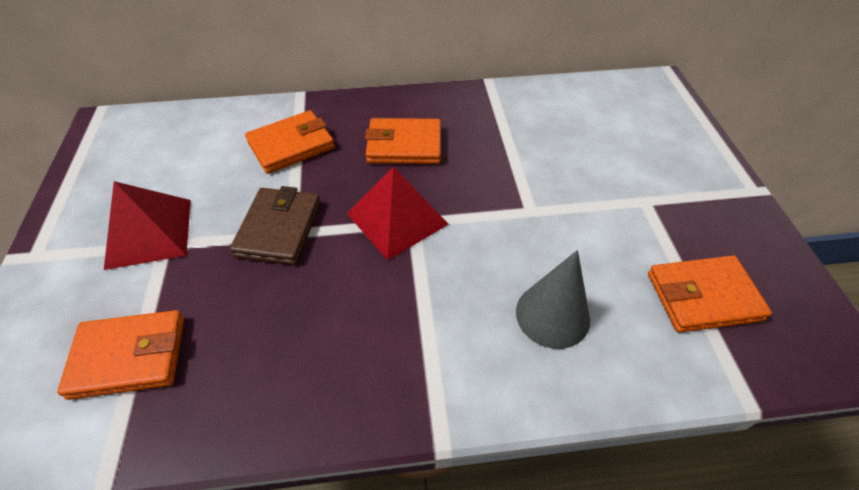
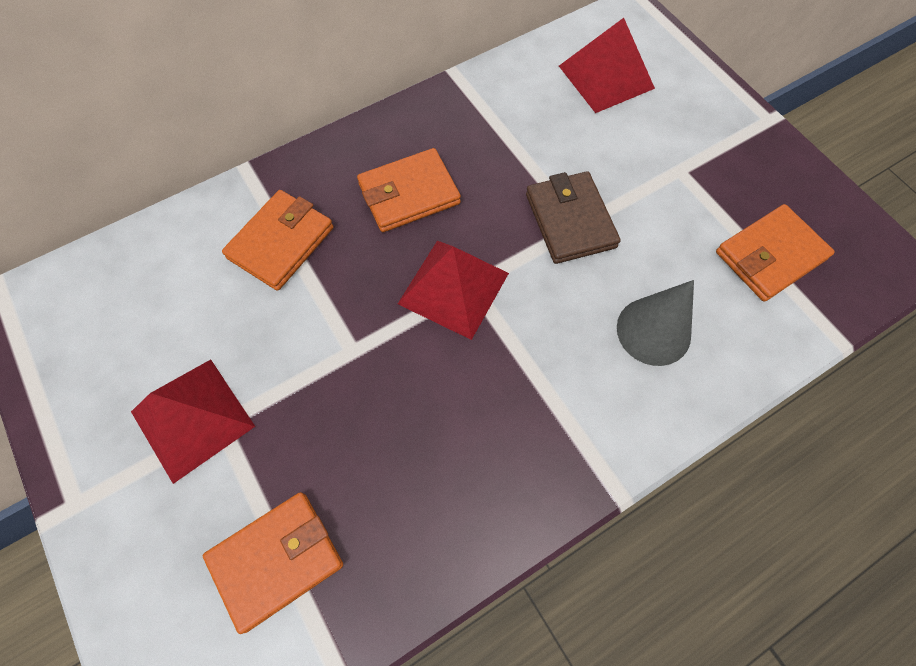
camera: 25 degrees left, 15 degrees up
(279, 229) = (337, 352): brown wallet -> brown wallet (570, 220)
(613, 118) = (606, 77): none -> red pyramid

